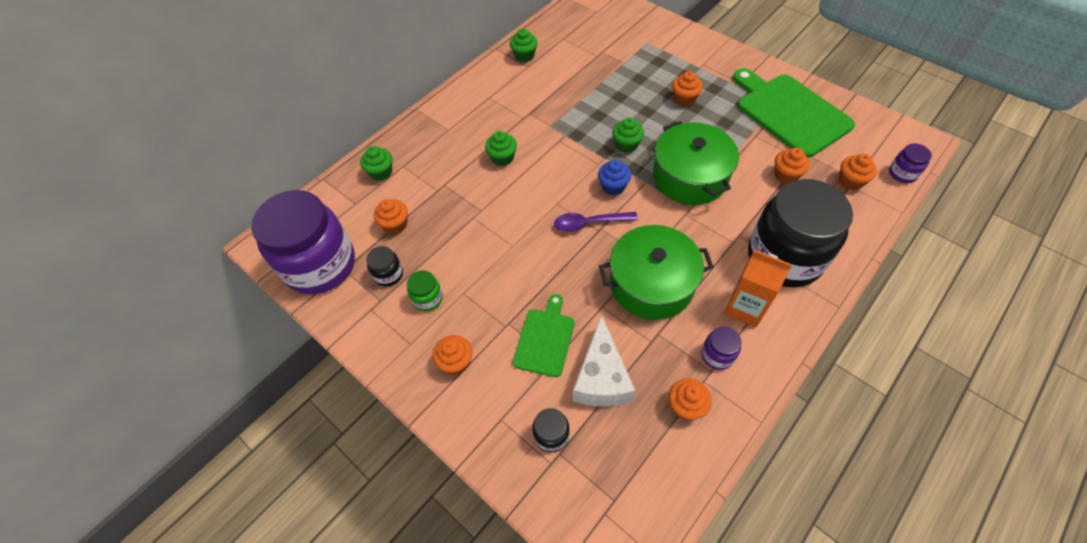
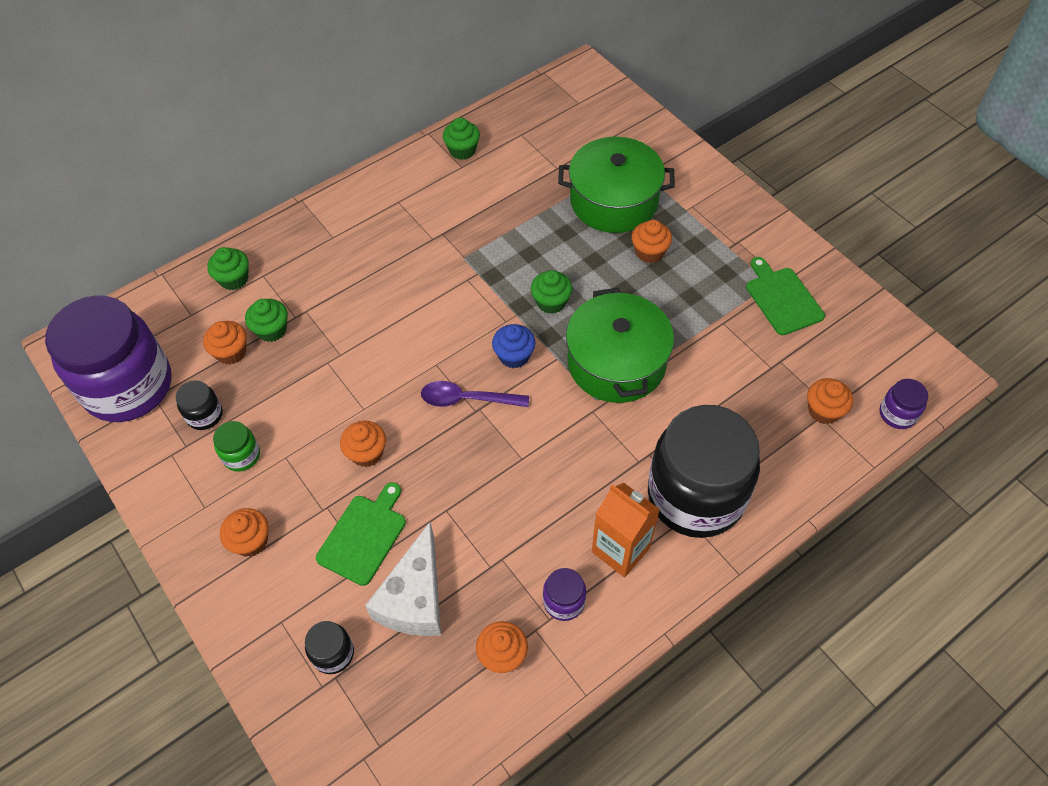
camera: 10 degrees right, 0 degrees up
(502, 158) = (388, 289): green cupcake -> green cupcake (272, 330)
(651, 283) = (516, 494): green pot -> green pot (614, 201)
(786, 175) = (742, 385): orange cupcake -> orange cupcake (366, 453)
(790, 112) = (782, 298): green cutting board -> green cutting board, size x0.55

